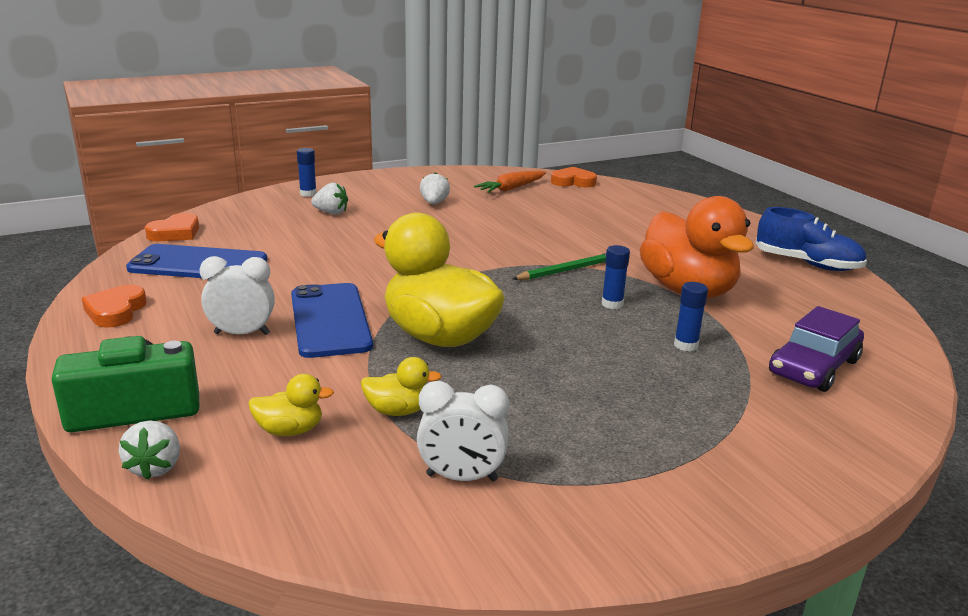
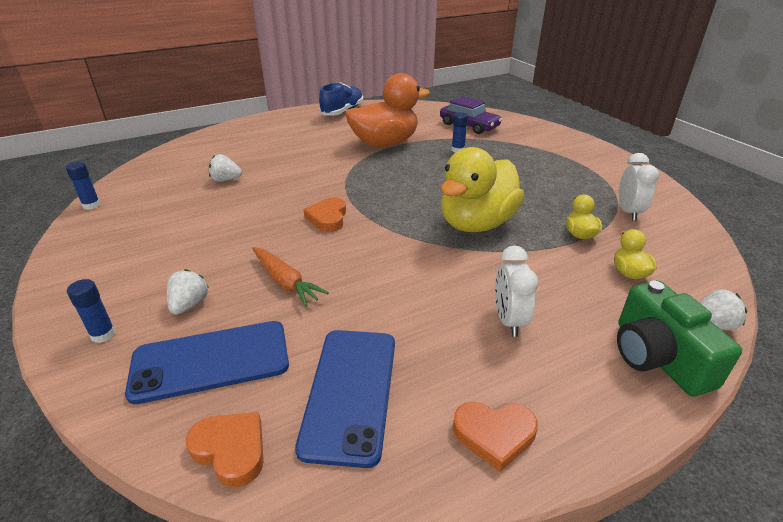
camera: 90 degrees left, 10 degrees up
(330, 320) = (467, 274): blue phone -> blue phone (211, 361)
(434, 203) = (183, 236): white strawberry -> white strawberry (226, 180)
(511, 188) = (156, 196): orange carrot -> orange carrot (285, 282)
(566, 270) = (356, 177): green pencil -> none
(573, 182) = (152, 167): orange heart -> orange heart (328, 218)
(612, 304) = (409, 165): blue glue stick -> blue glue stick (91, 205)

